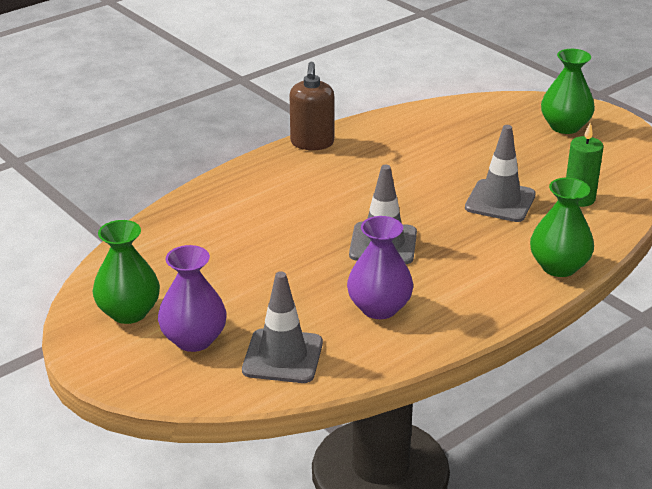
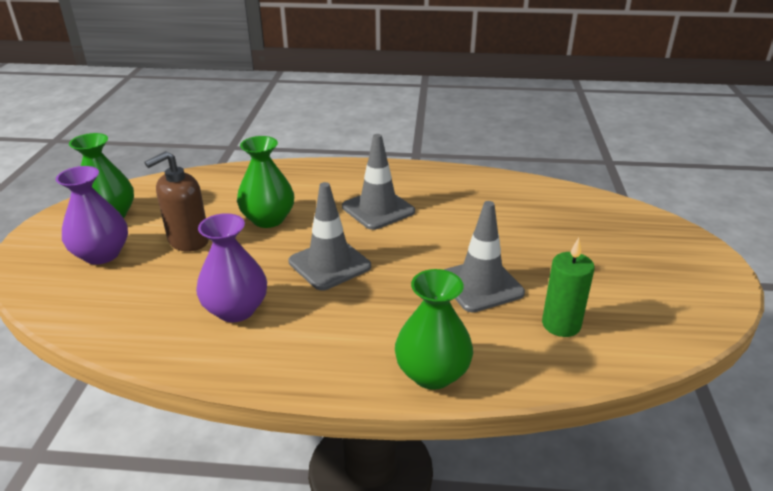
camera: 45 degrees right, 0 degrees up
(282, 356) = (117, 301): grey traffic cone -> grey traffic cone (378, 209)
(312, 143) = (414, 170): brown soap dispenser -> brown soap dispenser (188, 240)
(565, 126) = (654, 255): green vase -> green vase (268, 219)

